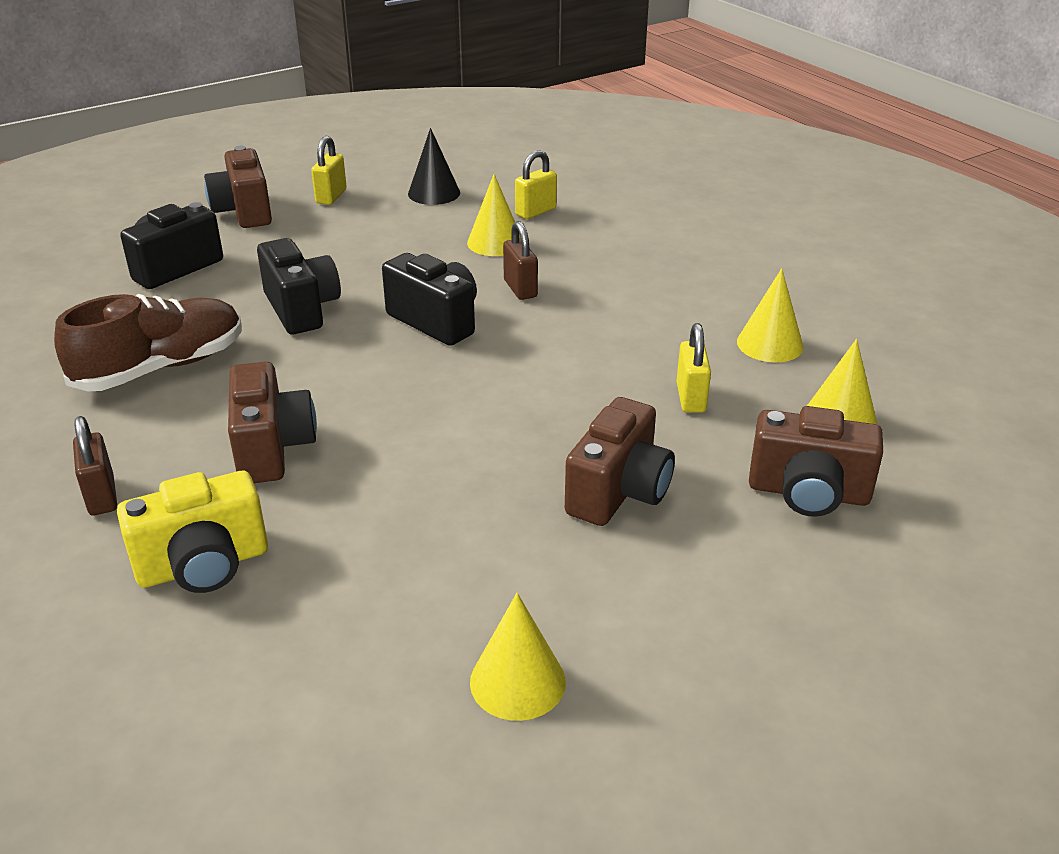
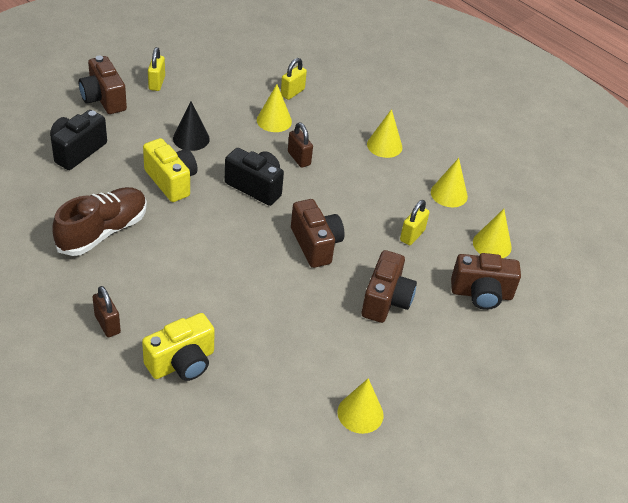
camera: 15 degrees left, 10 degrees up
(272, 448) = (191, 285): brown camera -> brown camera (315, 244)
(302, 309) = (171, 181): black camera -> yellow camera
(434, 193) = (223, 78): black cone -> black cone (191, 138)
(669, 278) = (384, 145): none -> yellow cone
(691, 398) = (412, 235): yellow padlock -> yellow padlock turned 45 degrees clockwise

